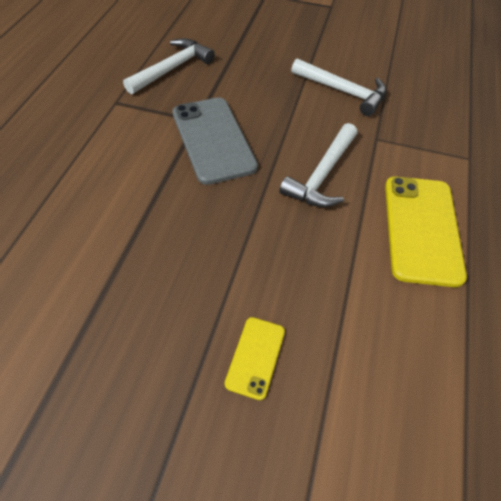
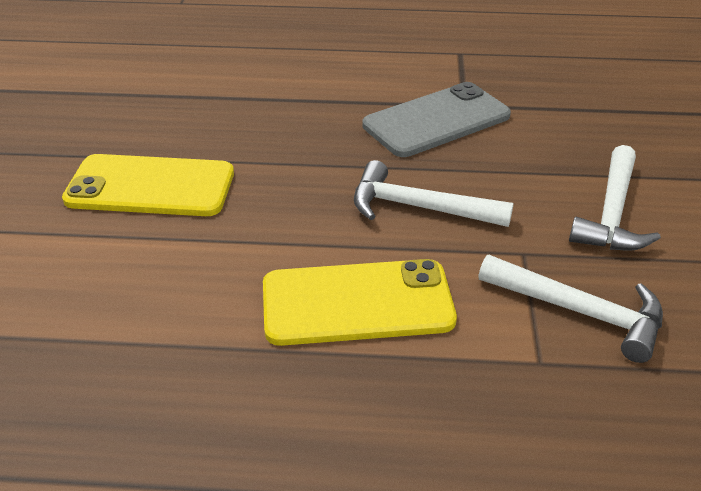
camera: 80 degrees right, 15 degrees down
(172, 69) = (547, 74): white hammer -> white hammer (580, 312)
(255, 357) = (150, 186): yellow phone -> yellow phone, size x1.97

